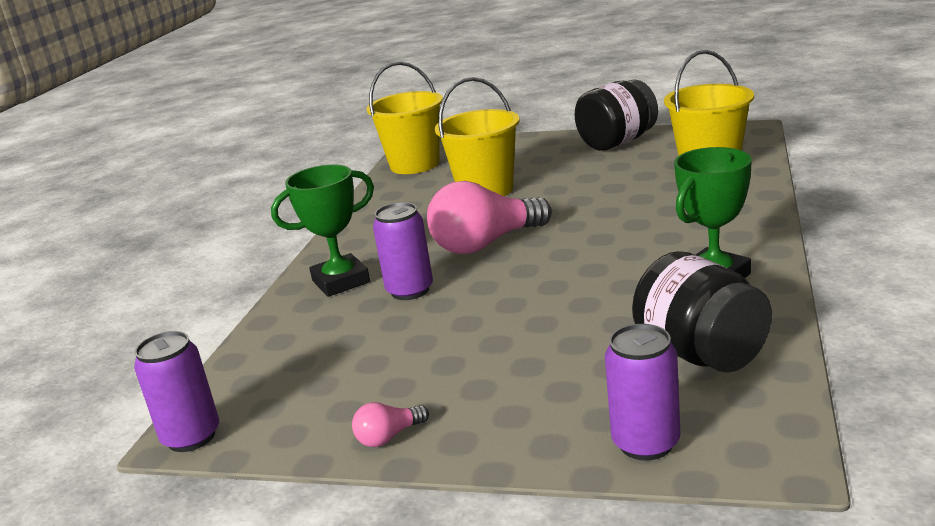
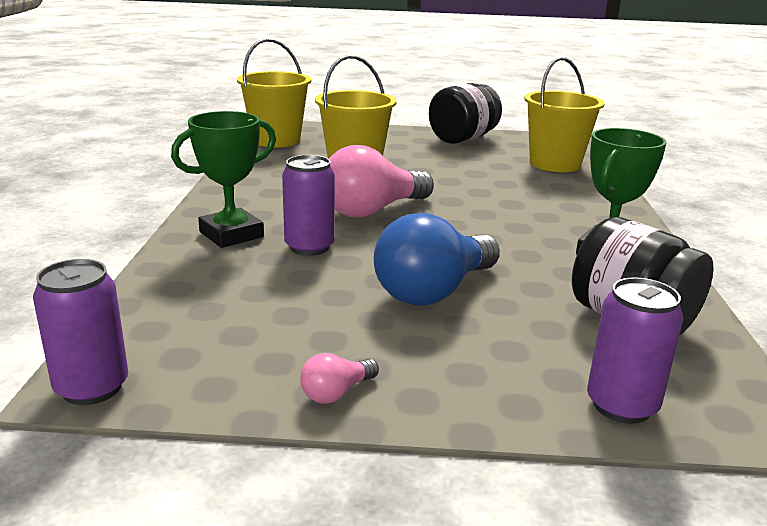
camera: 15 degrees left, 0 degrees up
(513, 332) = (433, 291): none -> blue light bulb

